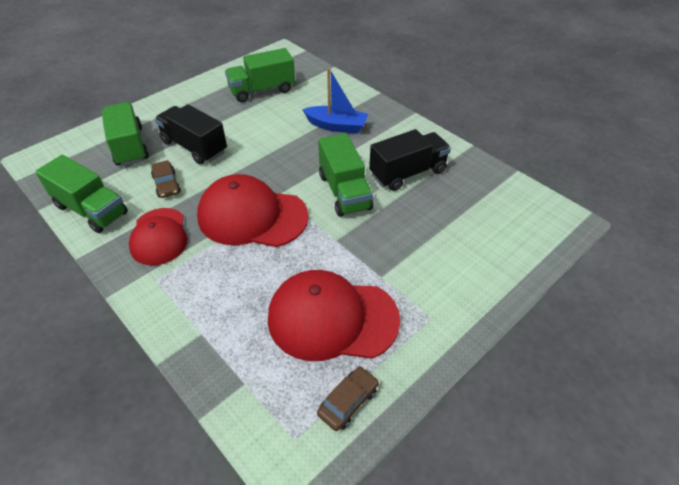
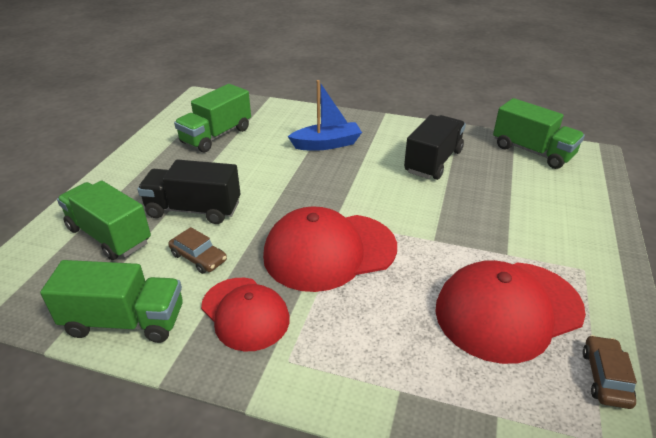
camera: 30 degrees left, 10 degrees down
(344, 191) = (395, 196): green truck -> green truck (532, 151)

